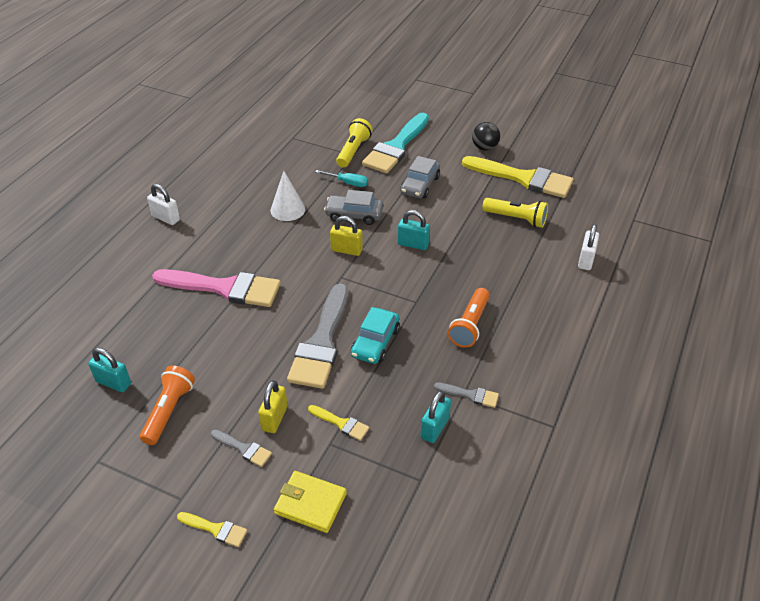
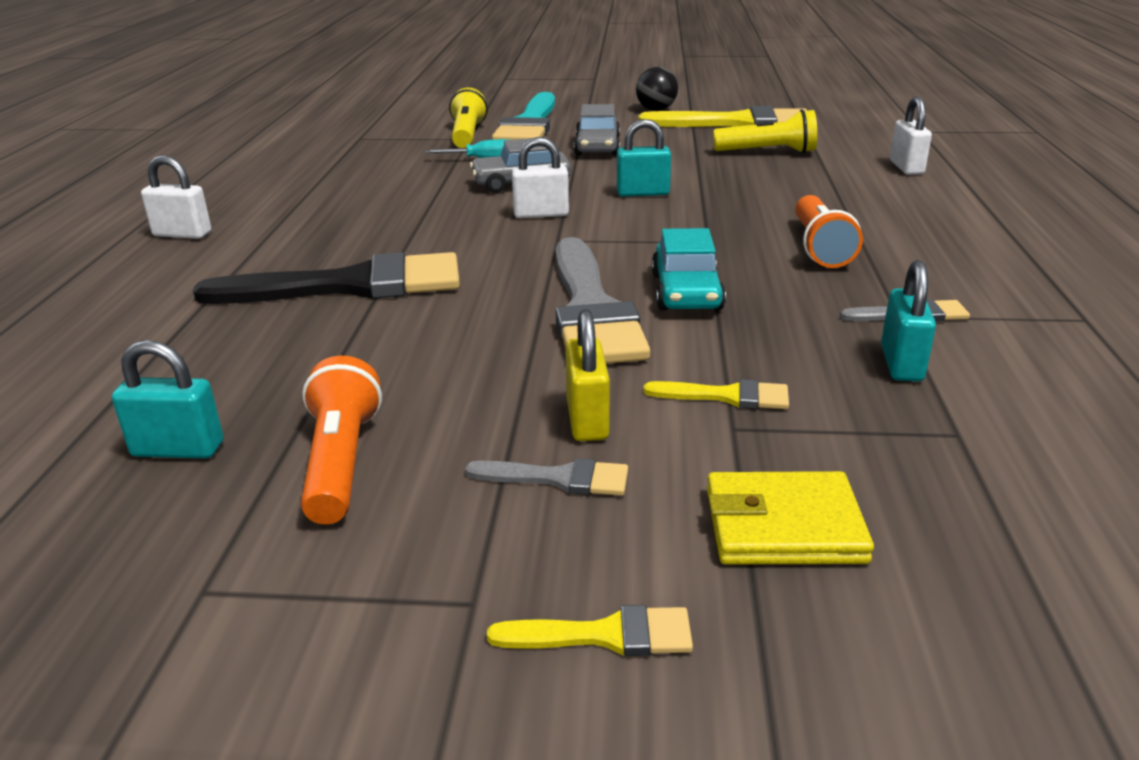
camera: 20 degrees left, 15 degrees down
(224, 288) = (351, 285): pink brush -> black brush
(287, 209) = (405, 194): white cone -> none
(346, 250) = (541, 214): yellow padlock -> white padlock

